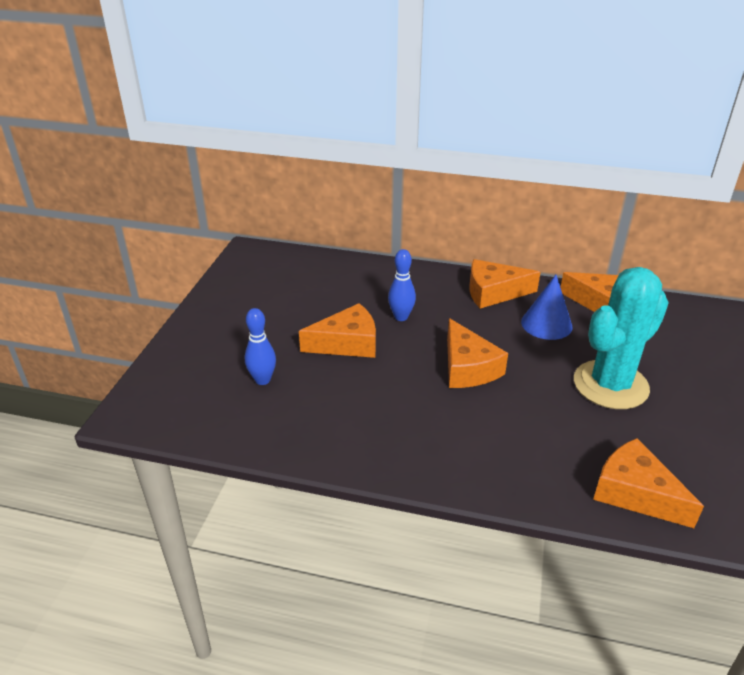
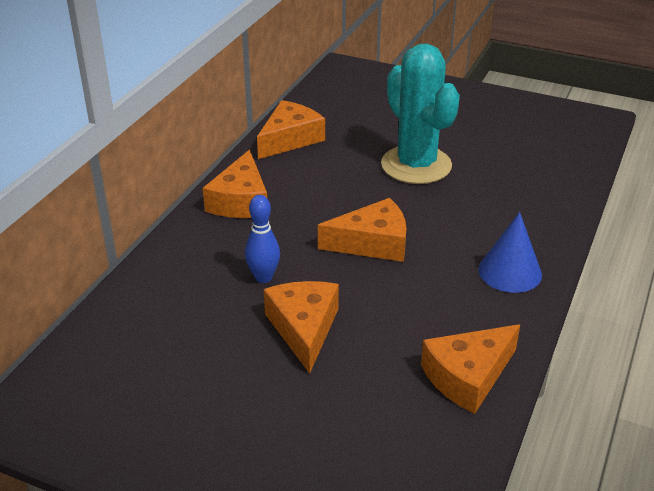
camera: 80 degrees left, 0 degrees up
(262, 380) = (360, 414): blue bowling pin -> none
(546, 324) = (312, 179): blue cone -> blue cone (510, 272)
(635, 493) = (550, 186): orange cheese -> orange cheese (468, 376)

